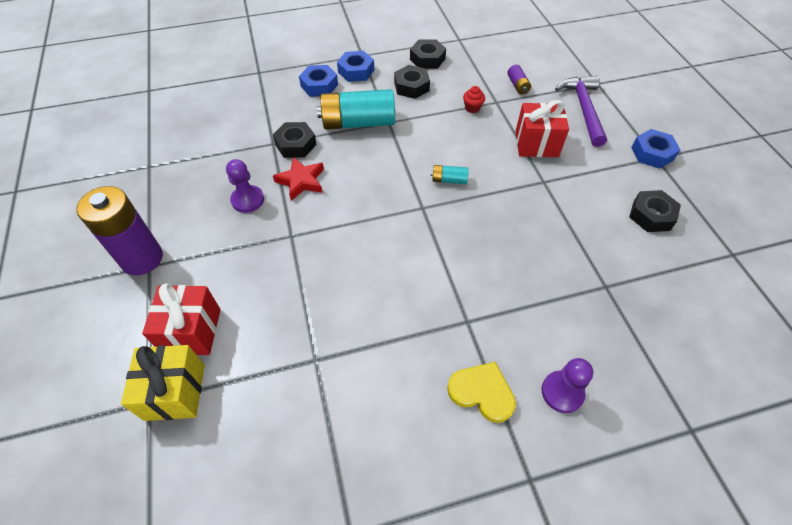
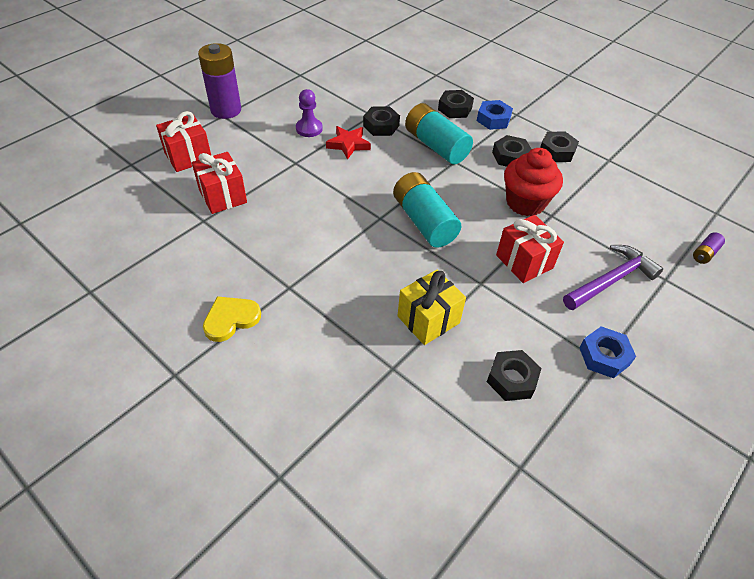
camera: 55 degrees right, 5 degrees down
(175, 392) = (143, 171): yellow gift -> yellow gift (428, 319)
(291, 324) = (222, 196): none -> red gift
(319, 85) = (455, 108): blue nut -> black nut
(449, 180) = (424, 221): turquoise battery -> turquoise battery, size x2.23
(472, 108) = (525, 203): red cupcake -> red cupcake, size x2.44
(482, 392) = (231, 319): yellow heart -> yellow heart turned 120 degrees counterclockwise
(517, 85) = (590, 221): purple battery -> purple battery (705, 253)
(562, 392) = (261, 370): purple pawn -> none

